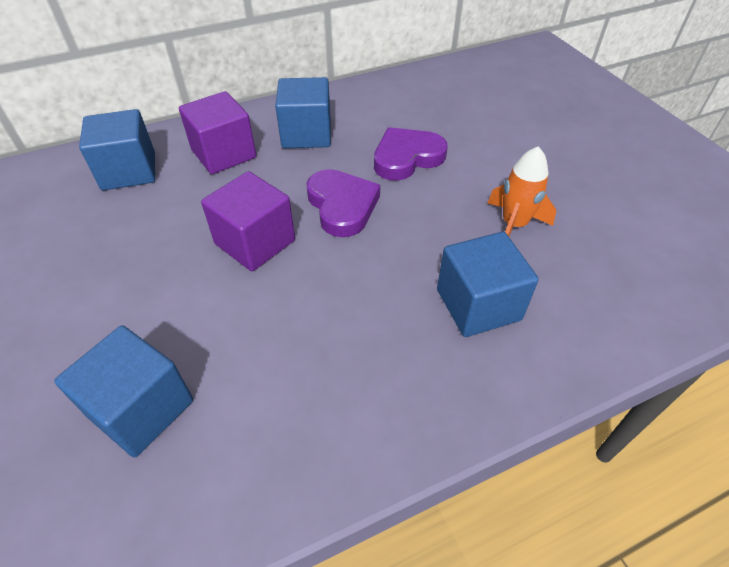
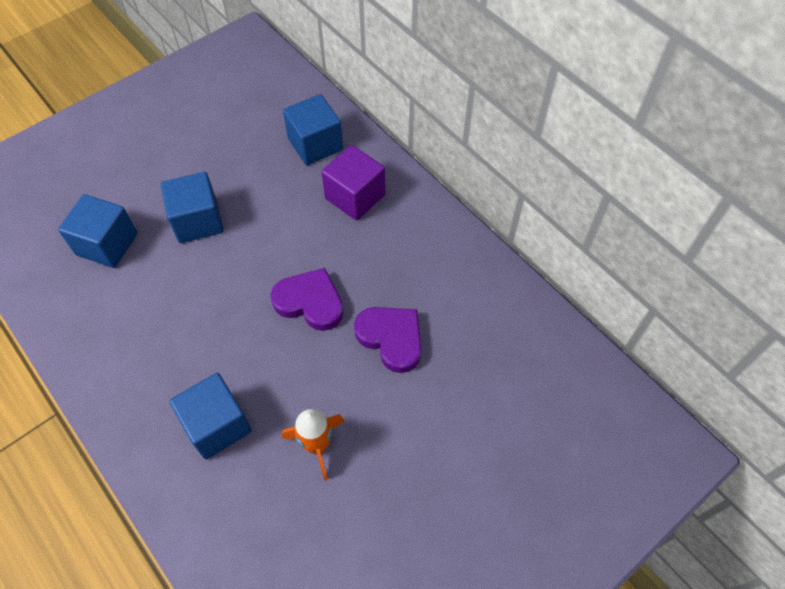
camera: 75 degrees right, 10 degrees up
(255, 242) = (255, 254): purple cube -> none
(306, 134) = (402, 248): blue cube -> blue cube (198, 221)
(342, 206) = (310, 302): purple heart -> purple heart turned 120 degrees counterclockwise

